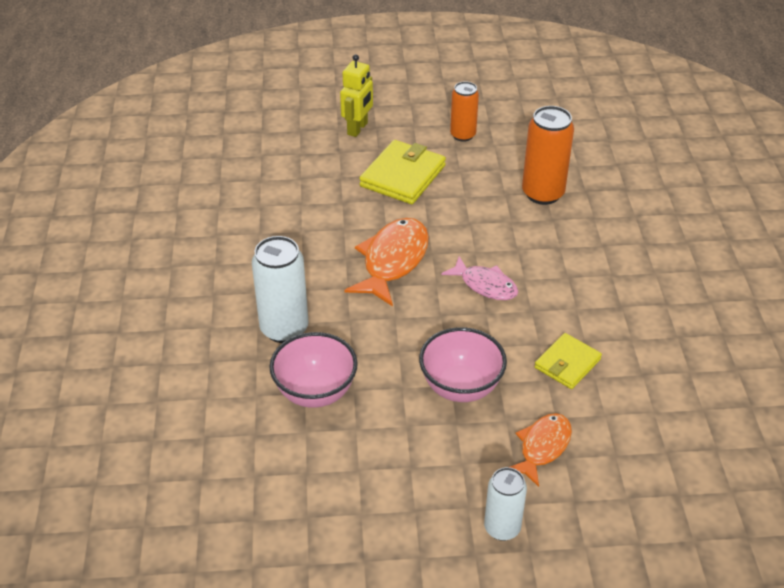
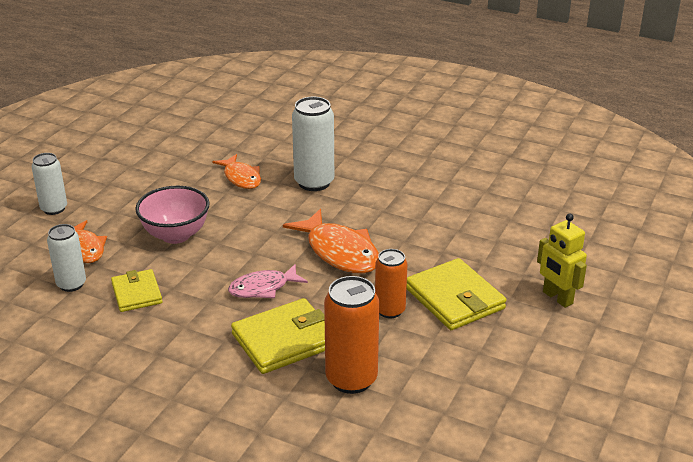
camera: 120 degrees right, 10 degrees down
(315, 392) = (241, 178): pink bowl -> orange fish
(463, 135) = (497, 365): orange can -> orange can (390, 310)
(536, 243) = (284, 340): none -> yellow wallet
(600, 420) = (71, 284): none -> white can

